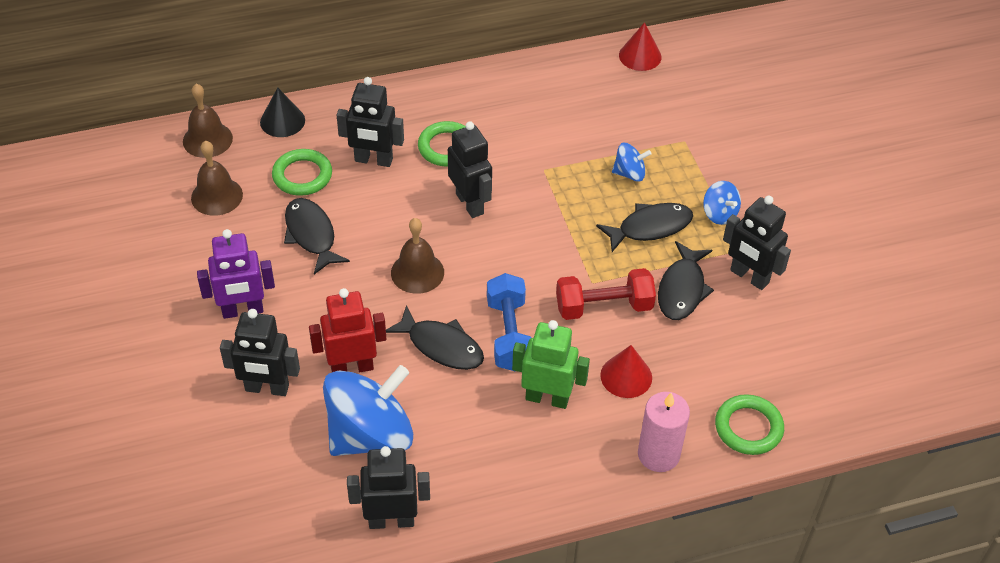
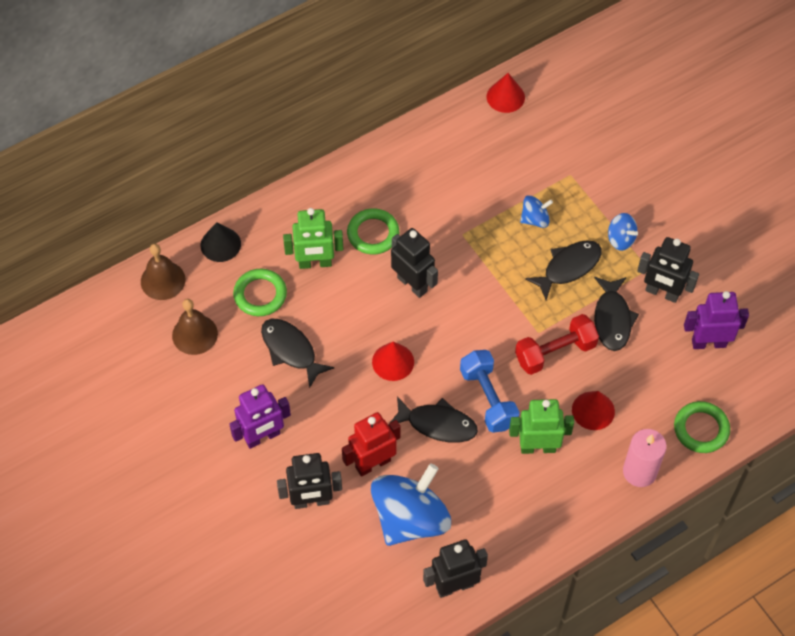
camera: 15 degrees left, 10 degrees up
(373, 160) = (315, 263): black robot -> green robot
(417, 272) = (393, 362): brown bell -> red cone
(787, 340) = (708, 343): none -> purple robot

